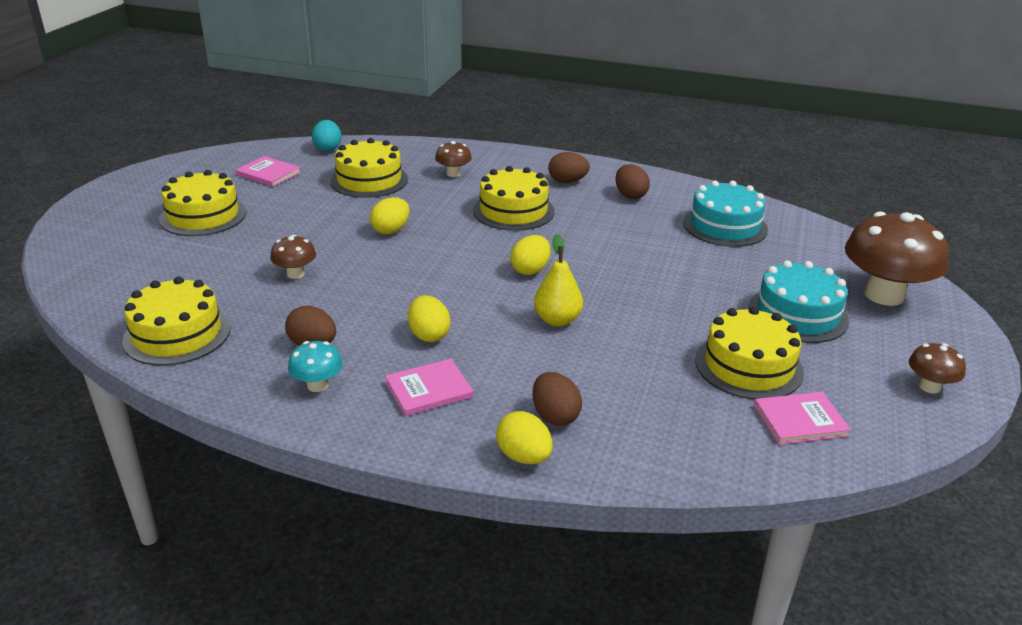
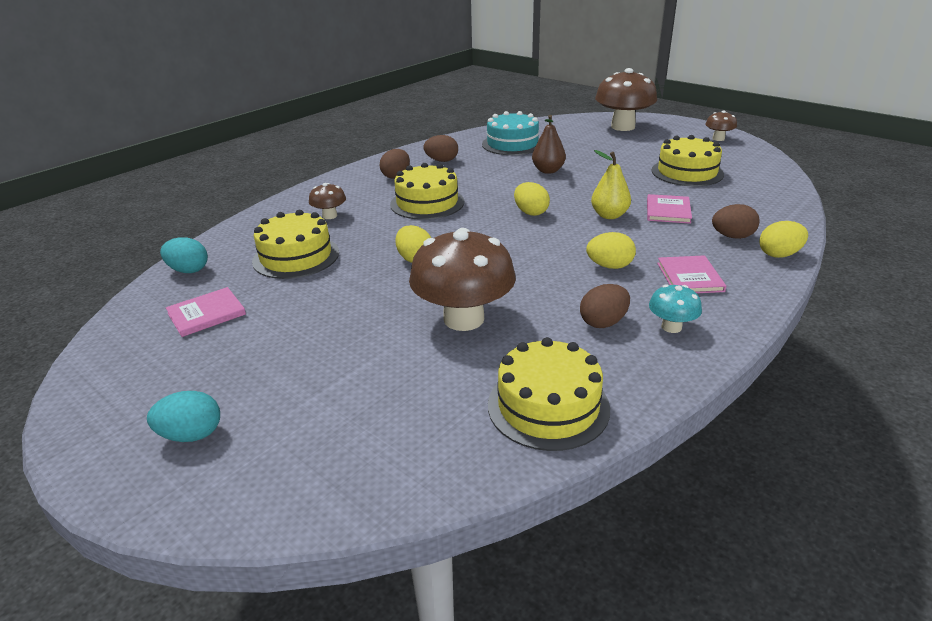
camera: 65 degrees left, 0 degrees up
(129, 211) = (191, 435): none -> turquoise egg
(203, 216) = (271, 370): yellow cake -> none
(295, 274) = (463, 319): brown mushroom -> brown mushroom, size x2.11
(659, 262) = (548, 171): none -> brown pear
(797, 314) = (634, 149): turquoise cake -> none
(800, 420) = (745, 172): pink book -> pink book (668, 211)

